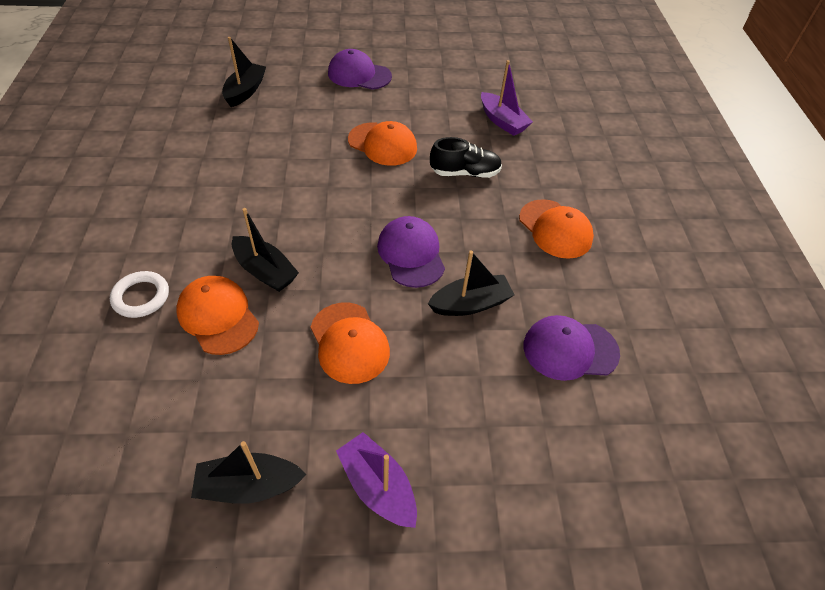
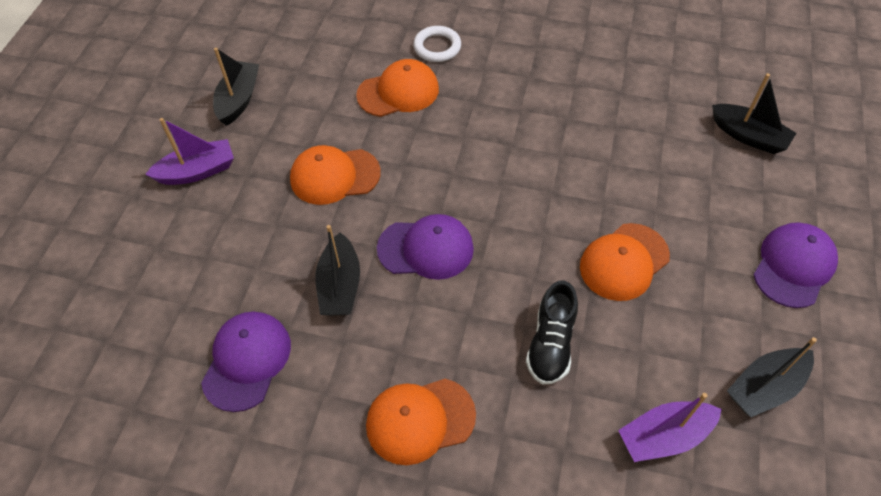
camera: 110 degrees right, 5 degrees up
(265, 271) = (440, 127): black boat -> black boat (765, 387)

